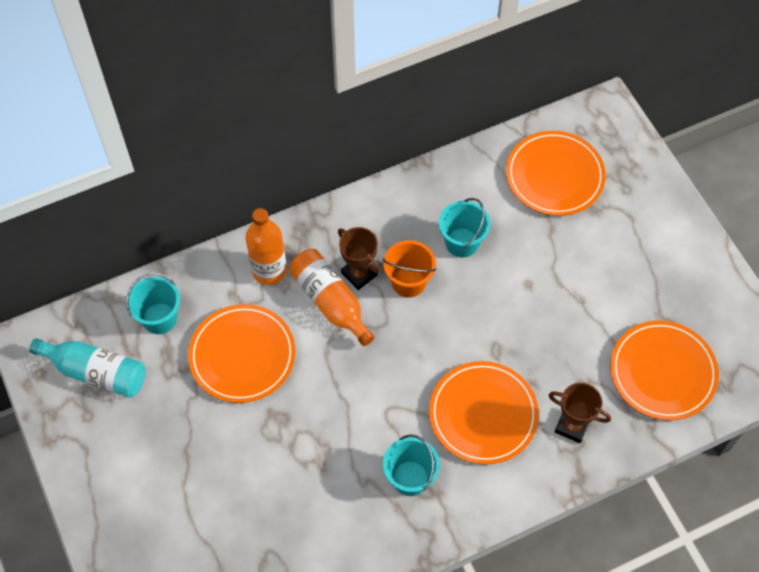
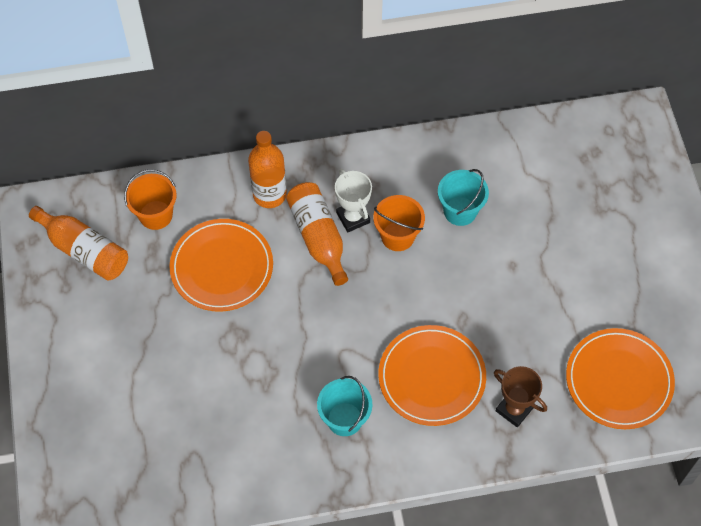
camera: 15 degrees right, 0 degrees up
(96, 372) = (84, 250): turquoise bottle -> orange bottle
(159, 318) = (156, 215): turquoise bucket -> orange bucket
(359, 274) = (353, 218): brown trophy -> white trophy
(554, 176) = (569, 168): orange plate -> none

